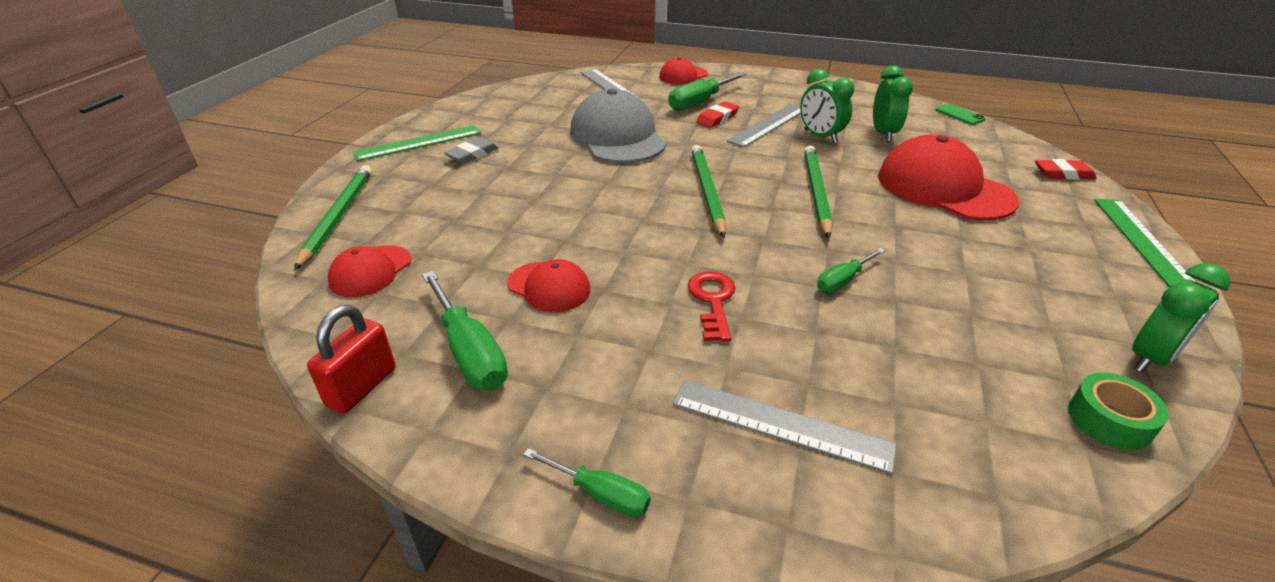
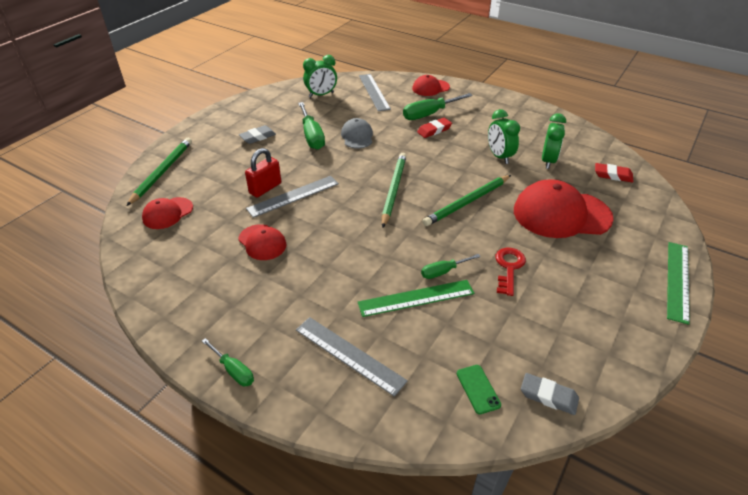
camera: 15 degrees right, 5 degrees up
(362, 387) = (139, 285): red padlock -> red padlock (265, 188)
(418, 143) = (228, 122): green ruler -> green ruler (416, 298)
(469, 351) = (201, 275): green screwdriver -> green screwdriver (312, 136)
(617, 137) = (357, 136): grey cap -> grey cap, size x0.53
(712, 301) = (353, 270): red key -> red key (509, 268)
(768, 125) = (467, 141): grey ruler -> grey ruler (293, 196)
(816, 192) = (467, 202): green pencil -> green pencil turned 150 degrees counterclockwise
(944, 188) = (561, 214): red cap -> red cap turned 60 degrees counterclockwise
(959, 115) = (620, 152): green phone -> green phone (478, 389)
(1063, 174) = (662, 217): red eraser -> red eraser (613, 175)
(1109, 420) = (548, 396): green tape -> grey eraser
(1150, 358) = (610, 364): green clock -> green clock (321, 95)

